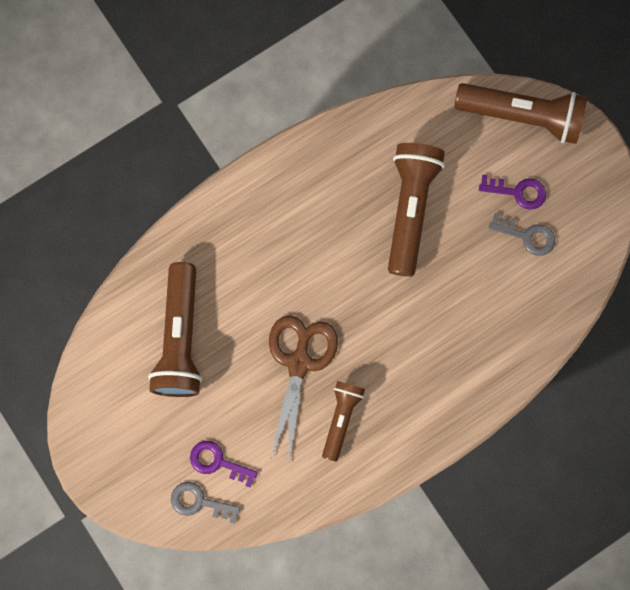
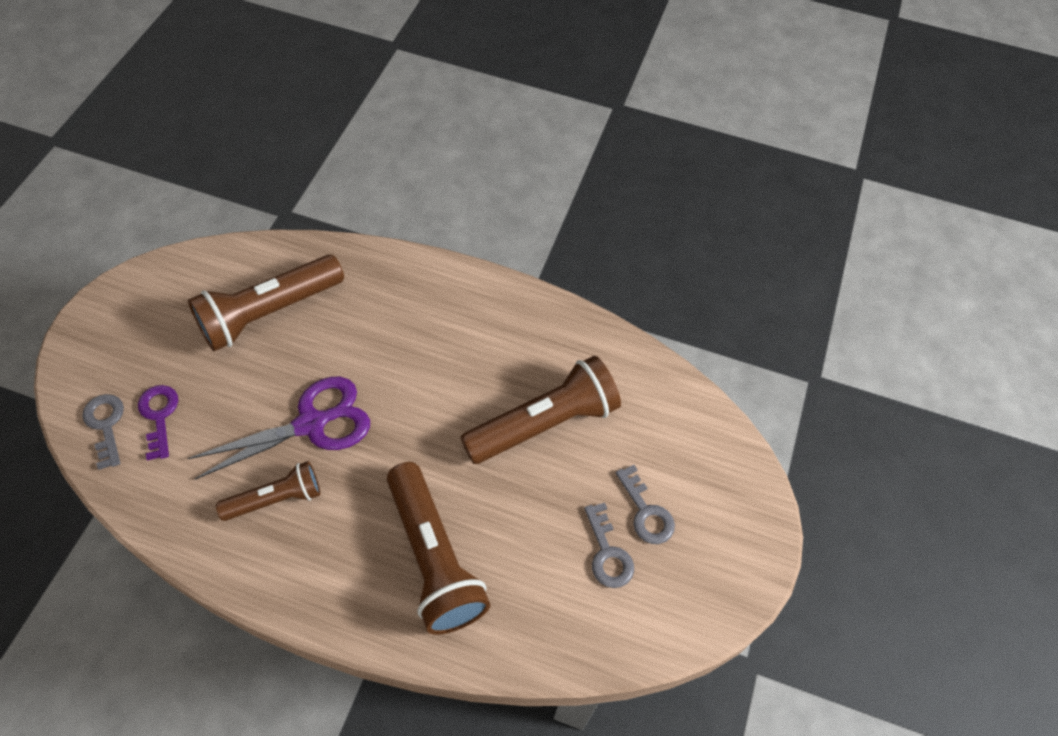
camera: 50 degrees right, 20 degrees down
(299, 363) = (311, 424): brown scissors -> purple scissors
(518, 192) = (646, 512): purple key -> grey key
(522, 116) = (726, 464): brown flashlight -> brown flashlight (434, 558)

